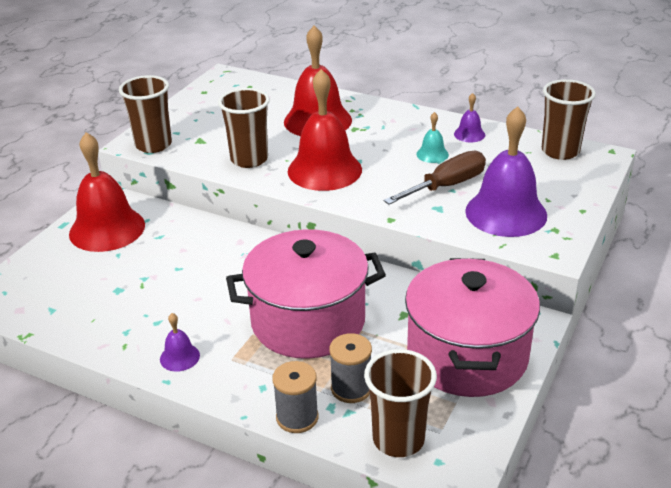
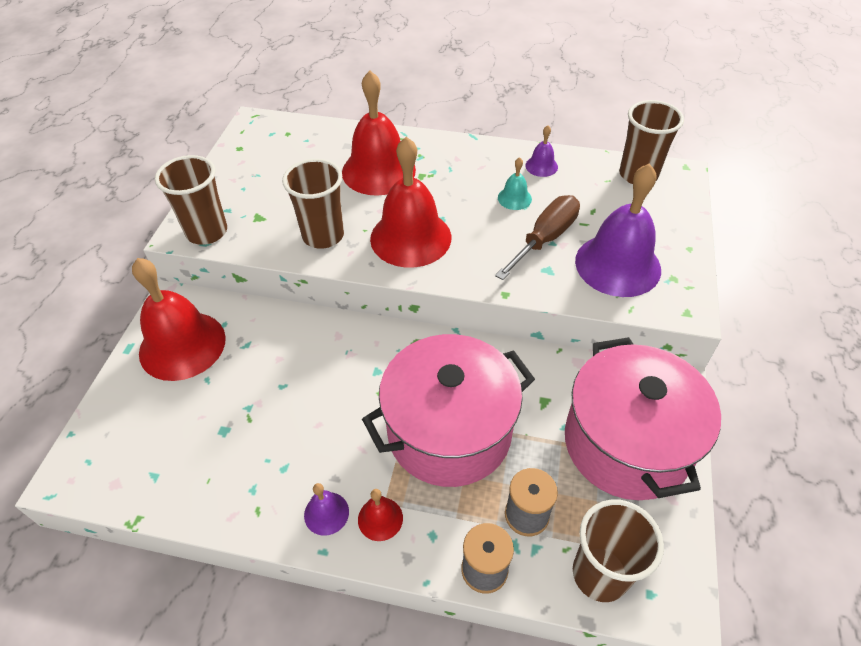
camera: 15 degrees left, 15 degrees up
(223, 368) = (380, 518): none -> red bell

